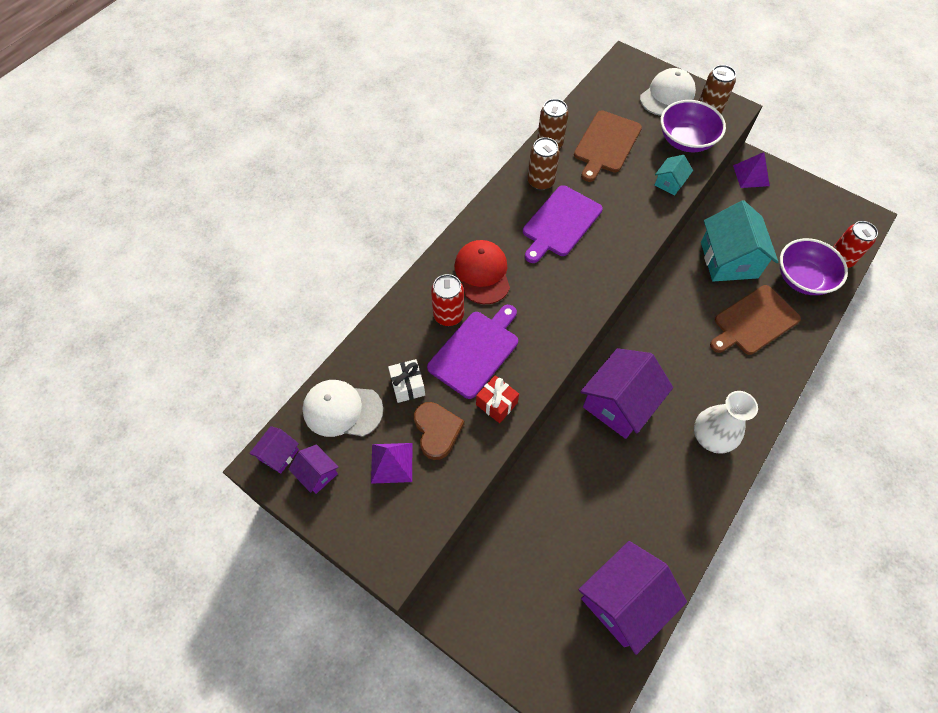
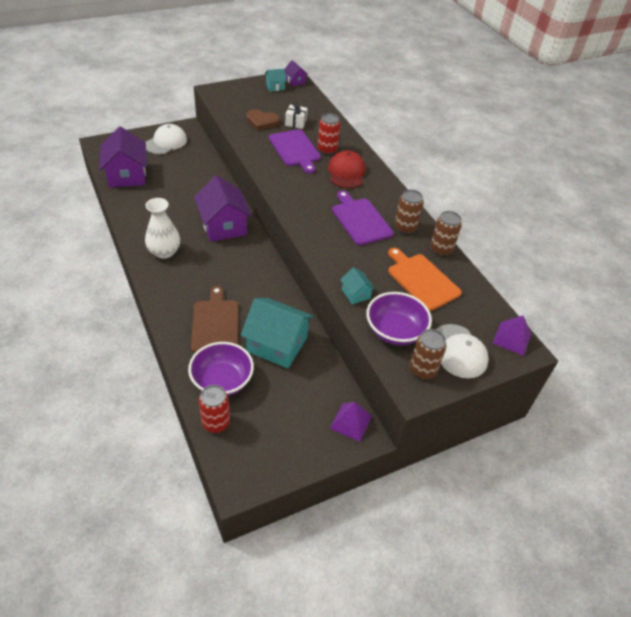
camera: 115 degrees right, 15 degrees down
(317, 473) = (275, 87): purple house -> turquoise house
(342, 410) = (301, 102): white cap -> white cap (166, 142)
(391, 463) = (259, 105): purple pyramid -> purple pyramid (512, 338)
(482, 273) = (346, 172): red cap -> red cap turned 105 degrees counterclockwise
(496, 404) = (257, 143): red gift -> none
(606, 144) = (421, 280): brown cutting board -> orange cutting board

